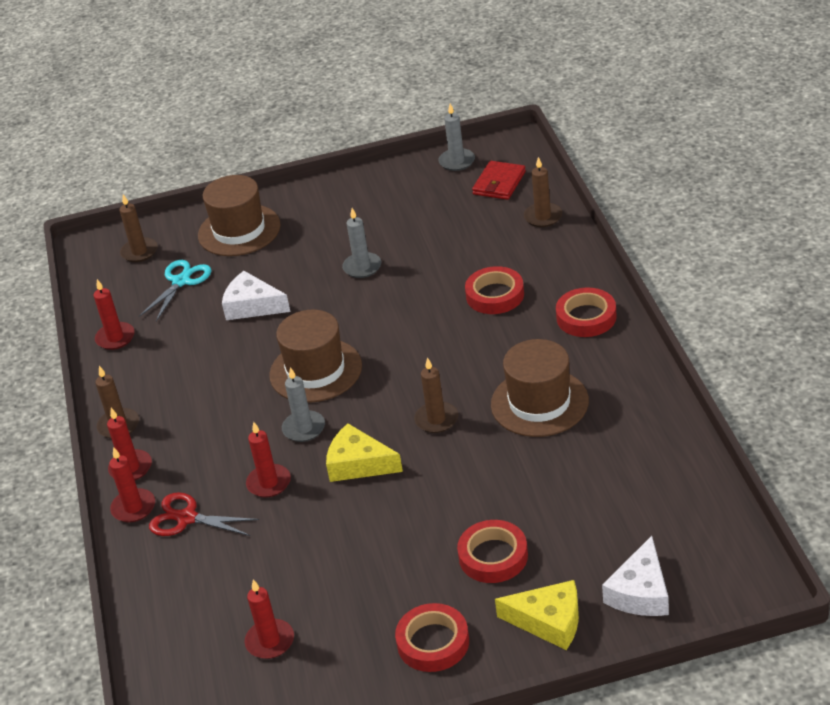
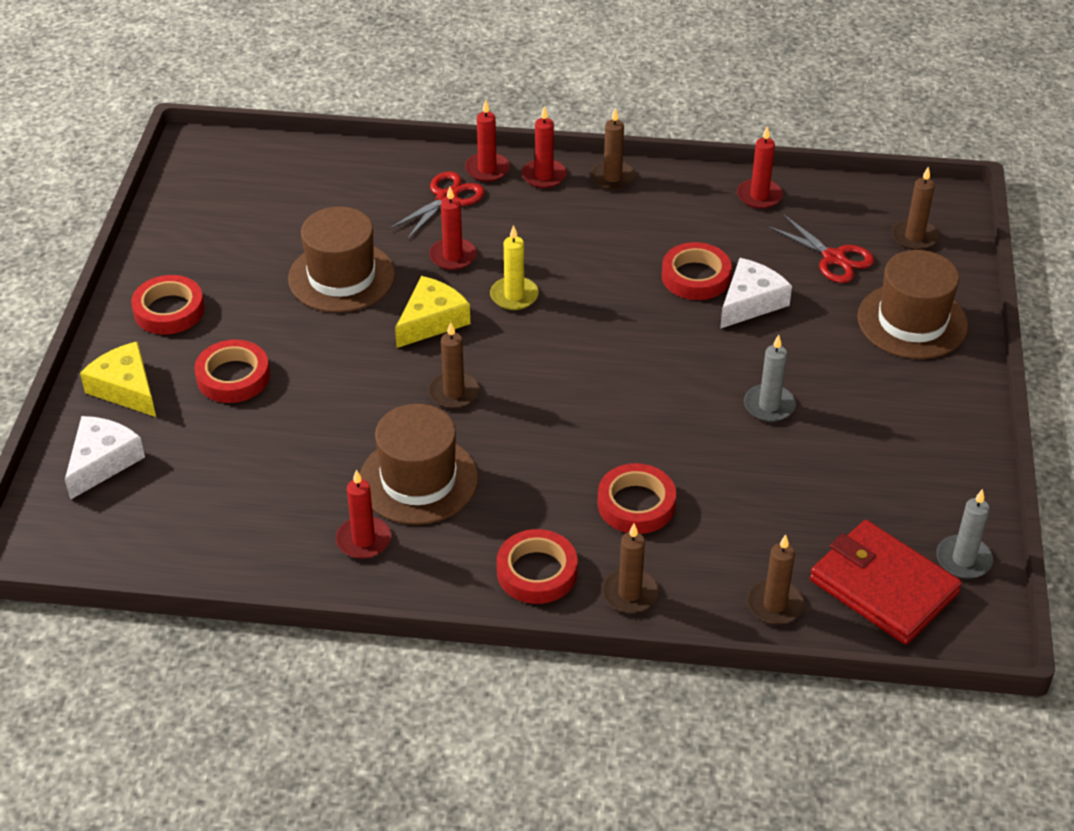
camera: 105 degrees right, 5 degrees up
(181, 281) = (834, 258): turquoise scissors -> red scissors
(234, 340) = (695, 277): none -> red tape
(270, 641) = (256, 218): red candle -> red candle (363, 540)
(304, 428) = (514, 296): grey candle -> yellow candle
(315, 370) = (600, 324): brown hat -> brown hat (341, 277)
(499, 183) = (883, 586): red wallet -> red wallet, size x1.58
(549, 621) = (125, 388): yellow cheese -> yellow cheese turned 105 degrees clockwise
(575, 273) = (629, 593): none -> brown candle
(641, 592) = (102, 462): white cheese -> white cheese turned 75 degrees clockwise

